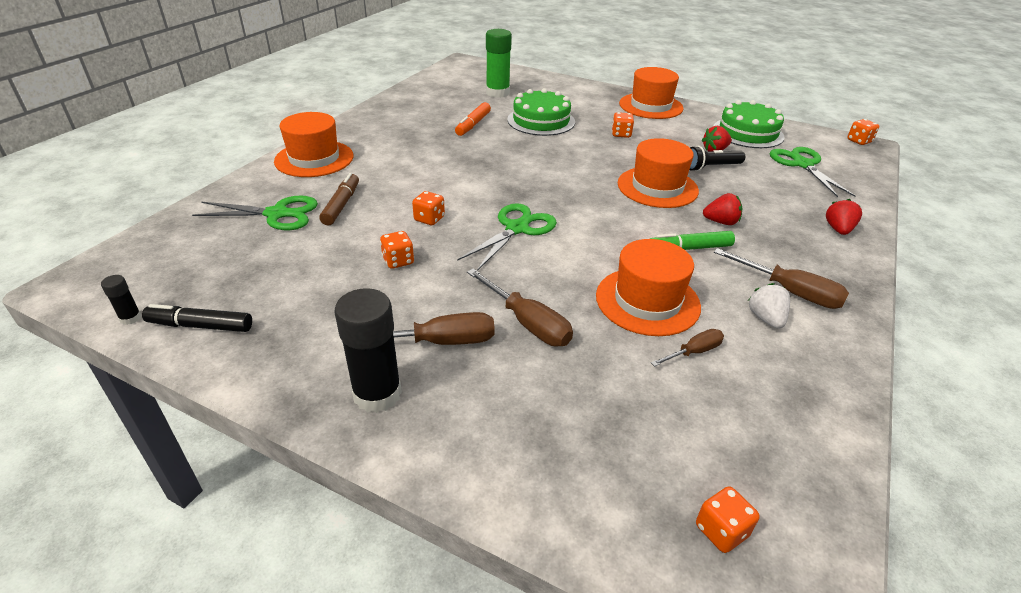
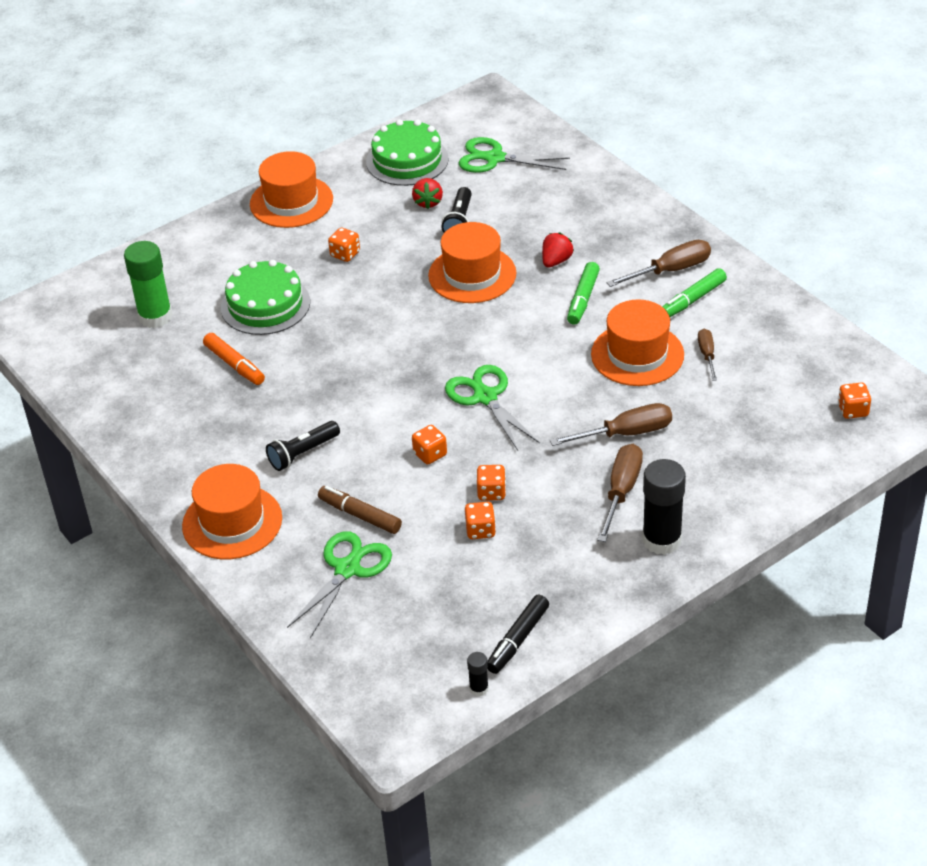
camera: 60 degrees left, 5 degrees up
(399, 167) = (303, 453): none -> black flashlight
(766, 318) = (693, 299): white strawberry -> green marker
(838, 229) = (609, 197): red strawberry -> none
(859, 141) = (477, 96): orange dice -> orange dice (480, 530)

